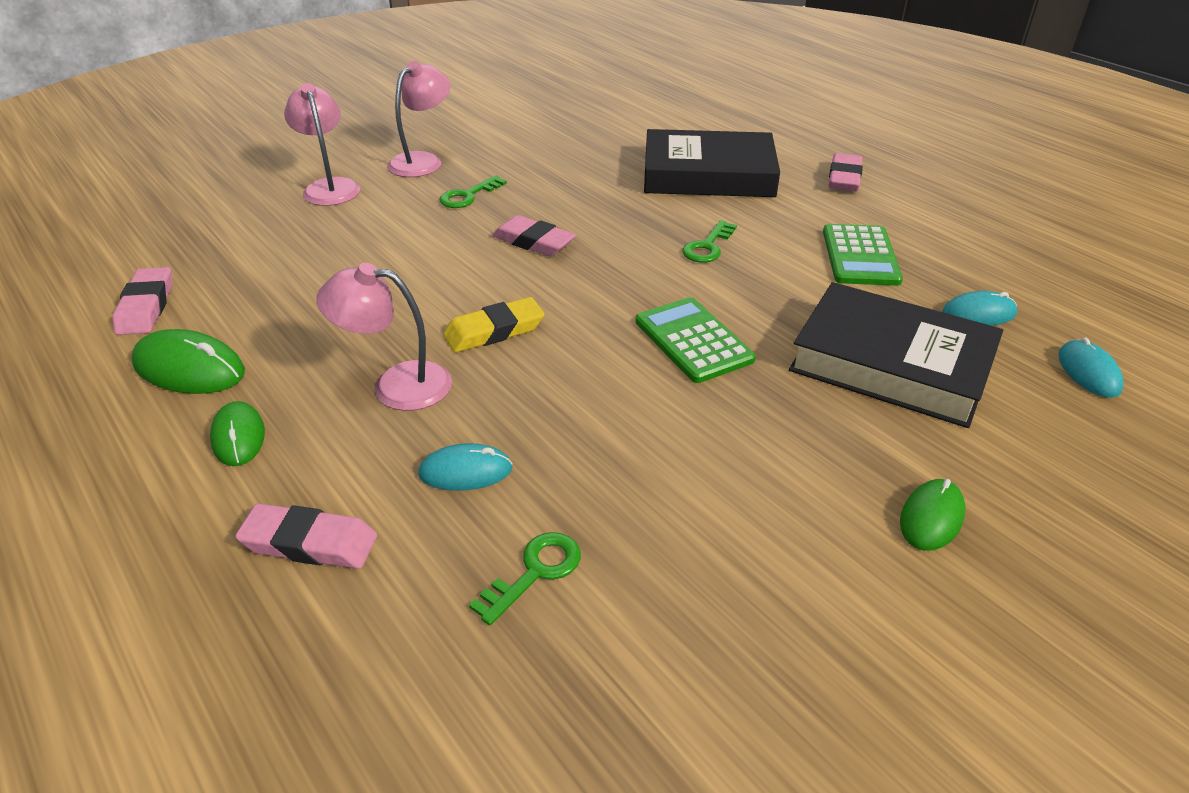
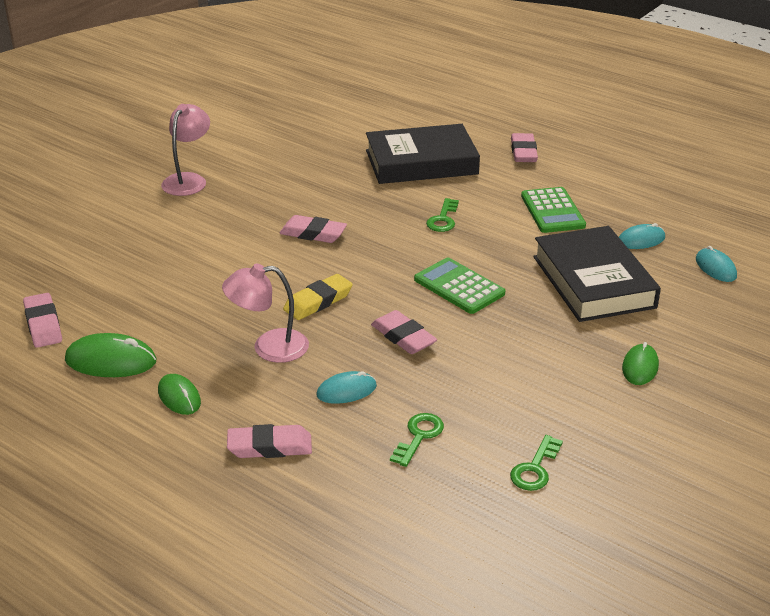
camera: 15 degrees left, 5 degrees down
(330, 187) = (124, 212): pink lamp -> none
(468, 196) = (242, 204): green key -> green key (535, 468)
(584, 402) = (403, 337): none -> pink eraser
(891, 364) = (593, 282): black book -> black book turned 60 degrees clockwise

